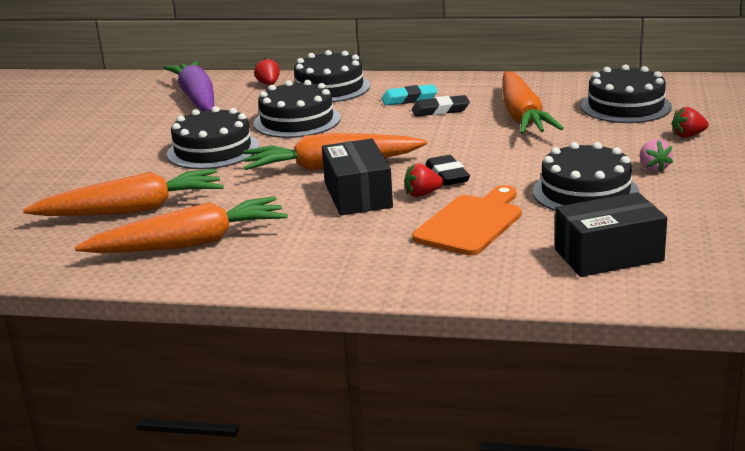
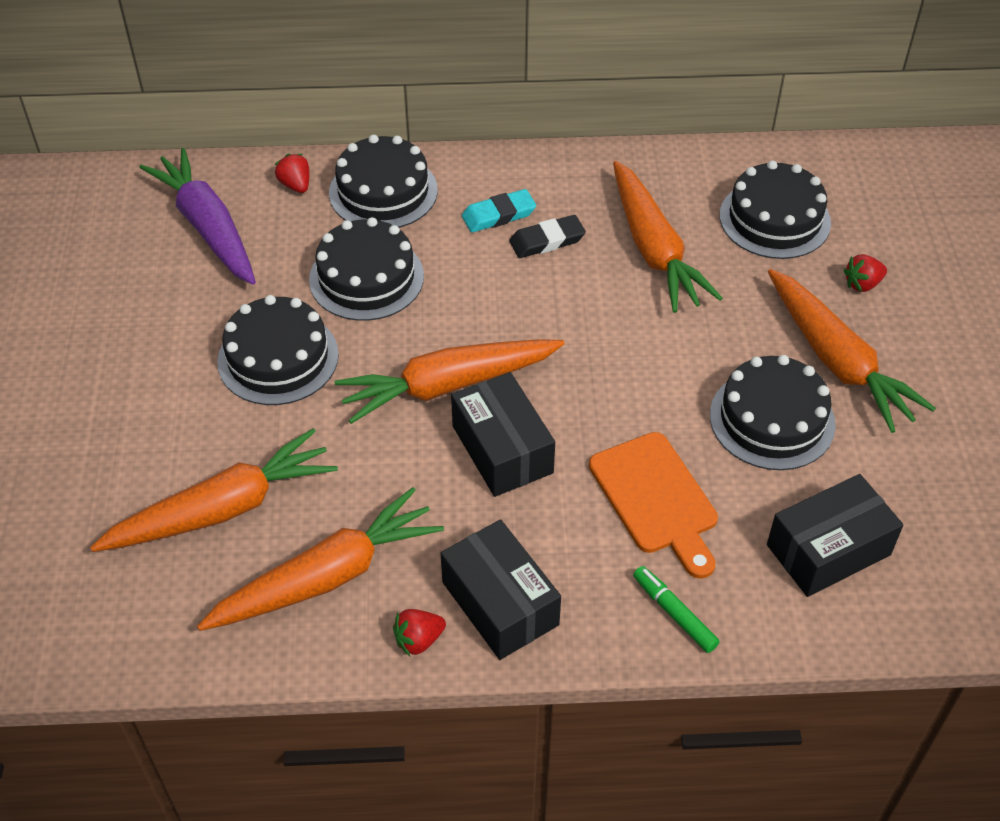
camera: 15 degrees left, 25 degrees up
(317, 264) = (500, 603): none -> black box
(422, 194) = (580, 440): red strawberry -> red strawberry (418, 640)
(447, 175) = (599, 394): black eraser -> none
(459, 277) = (674, 613): none -> green marker
(471, 223) = (656, 498): orange cutting board -> orange cutting board turned 135 degrees clockwise
(653, 168) = (837, 361): pink strawberry -> orange carrot

